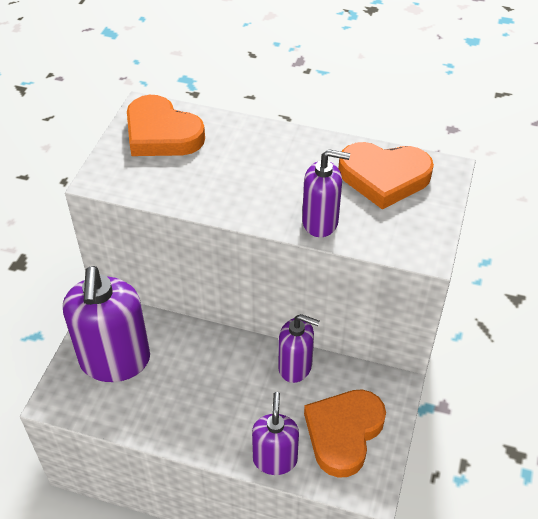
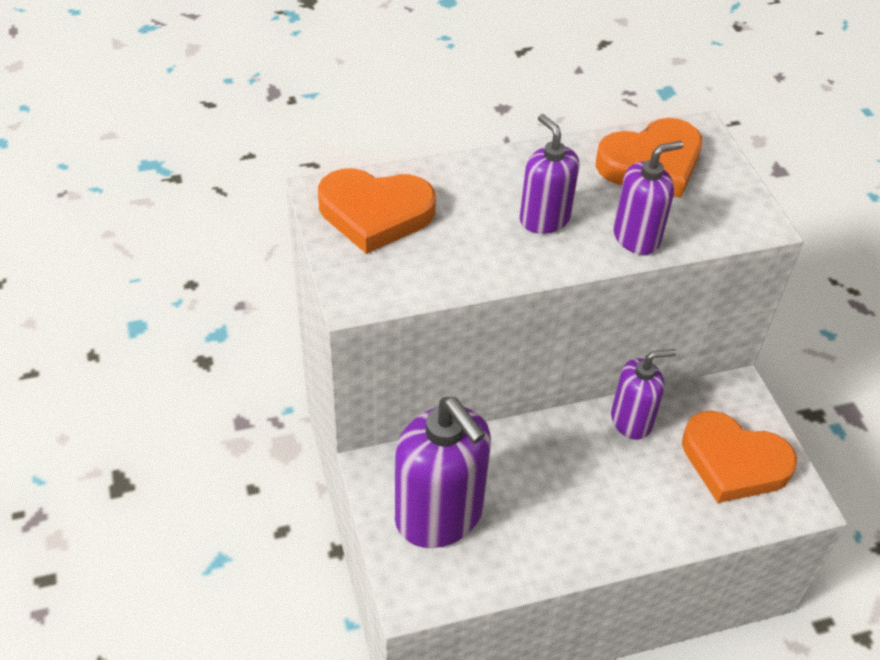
camera: 35 degrees left, 0 degrees up
(275, 459) = (694, 525): purple soap dispenser -> purple soap dispenser (544, 219)
(343, 433) = (733, 462): orange heart -> orange heart turned 60 degrees counterclockwise

